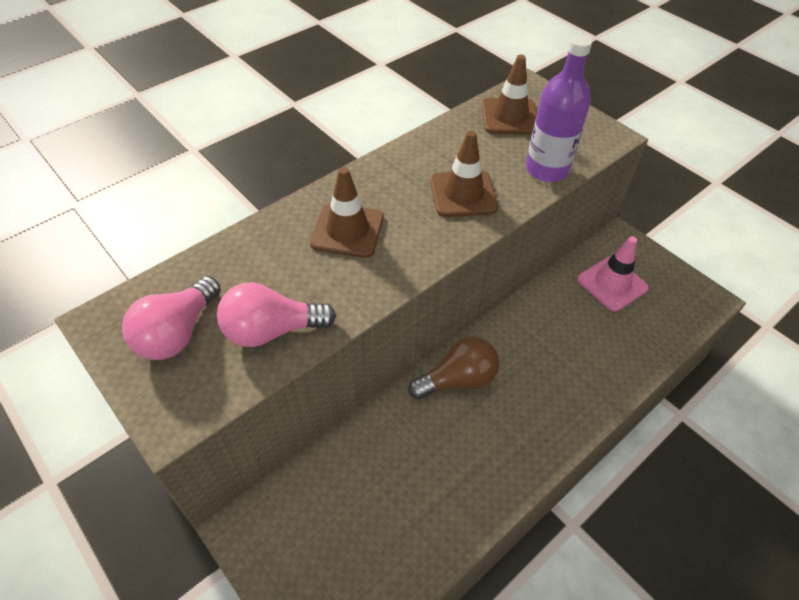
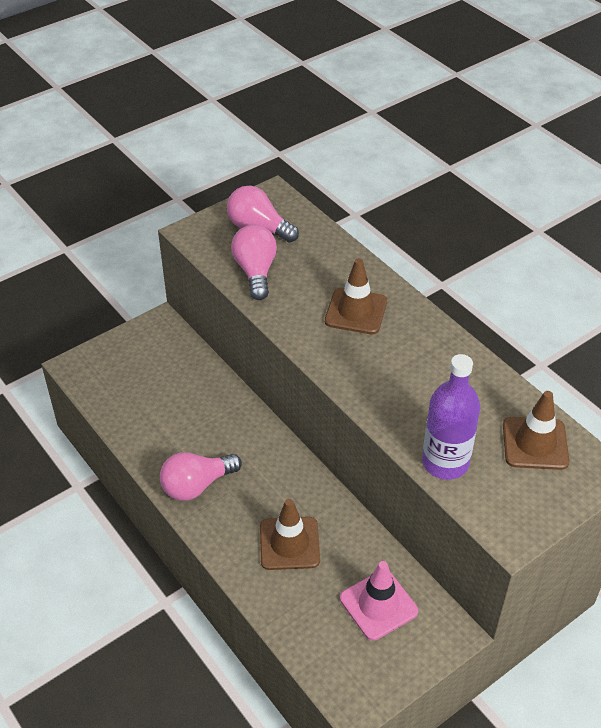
camera: 95 degrees right, 5 degrees down
(458, 380) = (266, 452): brown light bulb -> none
(463, 194) = (404, 391): brown traffic cone -> brown traffic cone (289, 543)
(515, 446) = (197, 485): none -> pink light bulb

